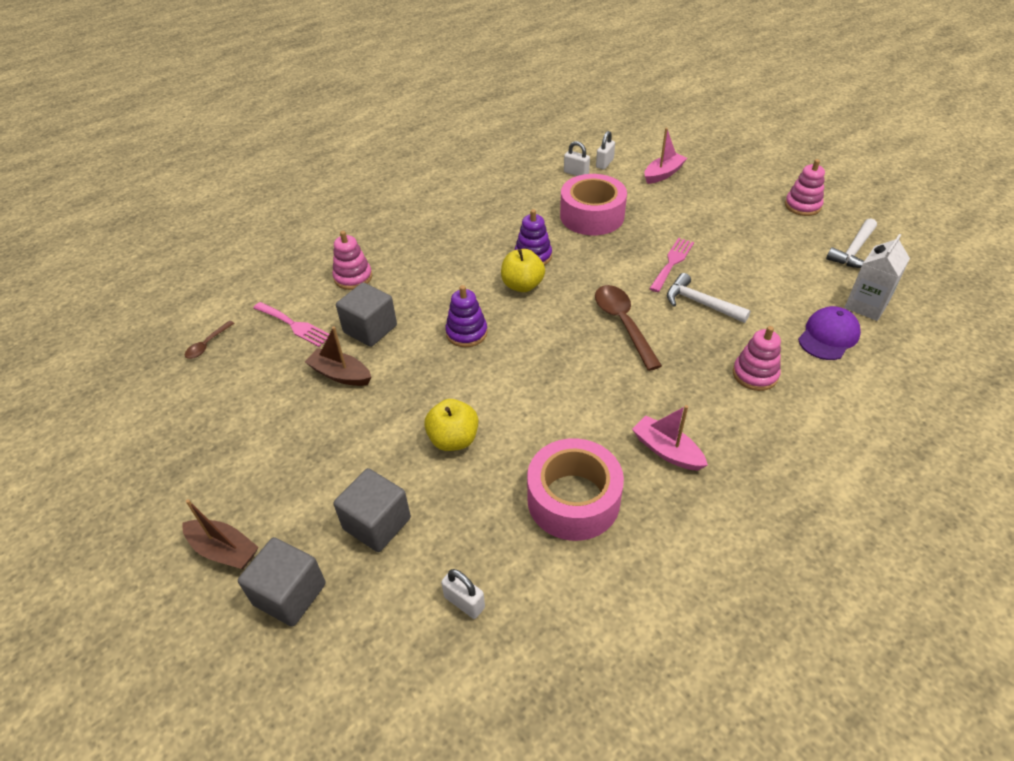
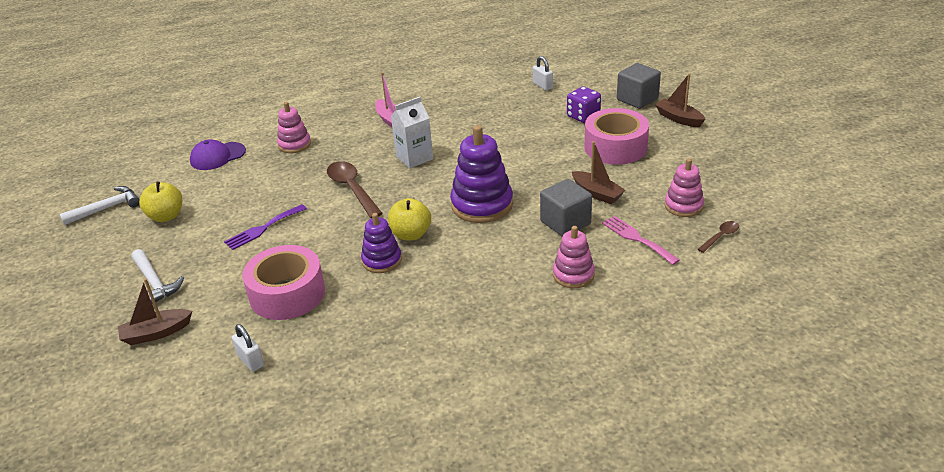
camera: 160 degrees left, 10 degrees down
(377, 523) = (583, 116): grey cube -> purple dice
(453, 439) = (522, 144): yellow apple -> yellow apple (166, 216)
(466, 333) = (482, 205): purple stacking toy -> purple stacking toy, size x1.67
(573, 499) = (462, 109): pink tape -> pink tape (615, 147)
(604, 163) = (203, 368): white padlock -> none
(623, 324) = (352, 189): brown spoon -> brown spoon turned 150 degrees clockwise
(663, 174) = (156, 333): pink boat -> brown boat
(672, 262) = (263, 228): pink fork -> purple fork
(700, 303) = (278, 192): white hammer -> white hammer (155, 283)
(802, 206) = (79, 259): pink stacking toy -> pink stacking toy (683, 206)
(866, 305) = (163, 169): white carton -> white carton (414, 158)

